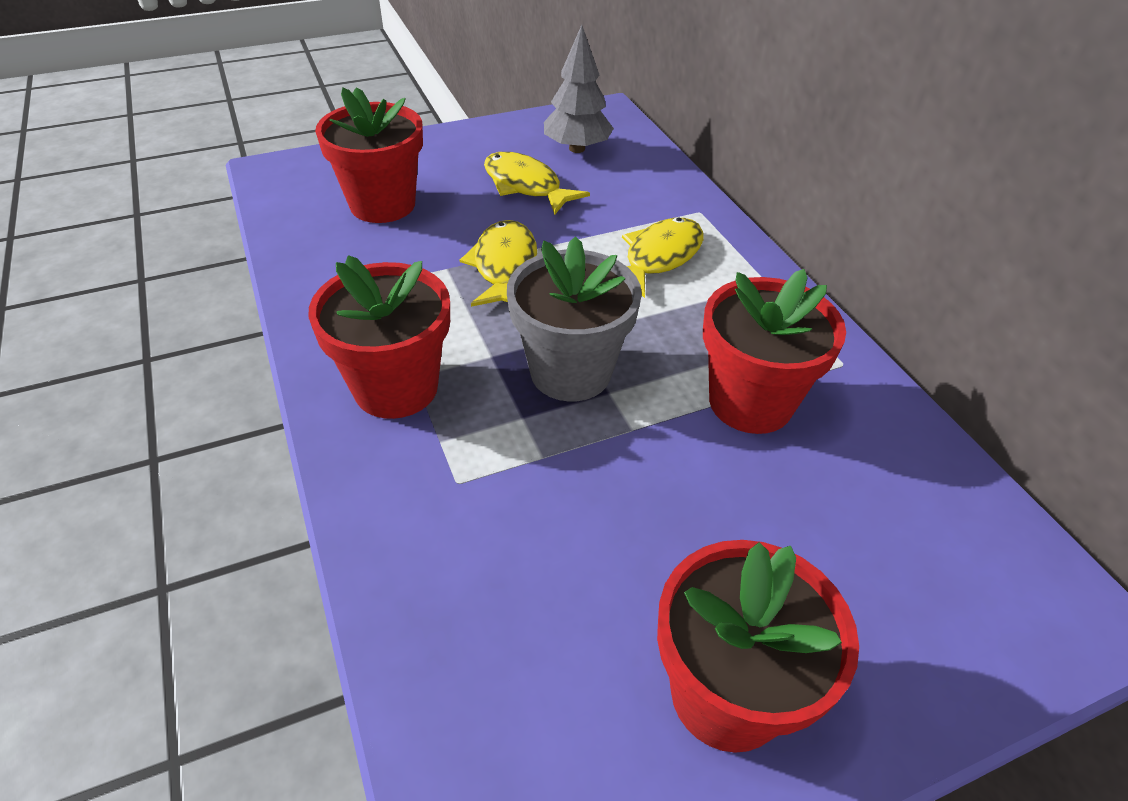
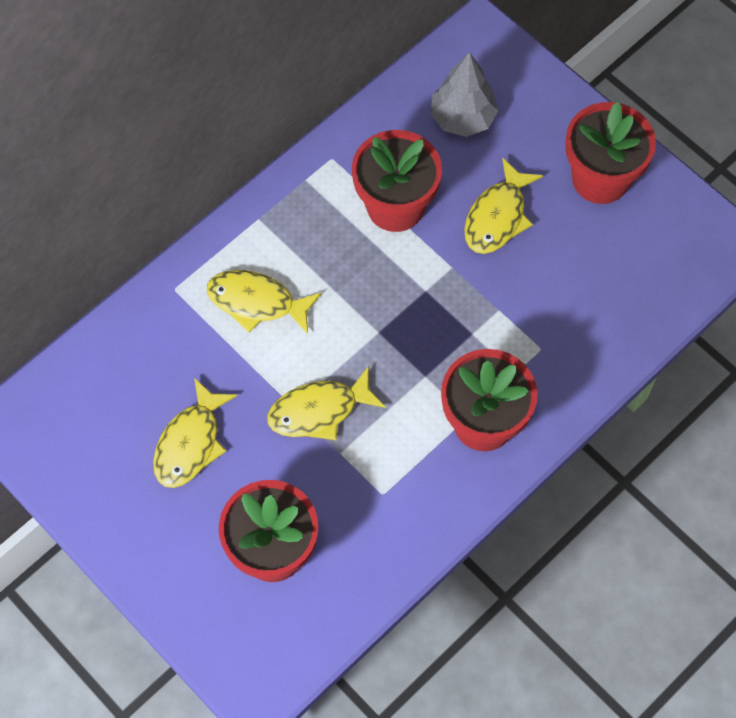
camera: 110 degrees left, 20 degrees up
(570, 372) = (417, 320): grey flower pot -> none
(577, 148) = (102, 424): grey tree -> grey tree (462, 118)
(696, 509) = (497, 216): none -> yellow fish

